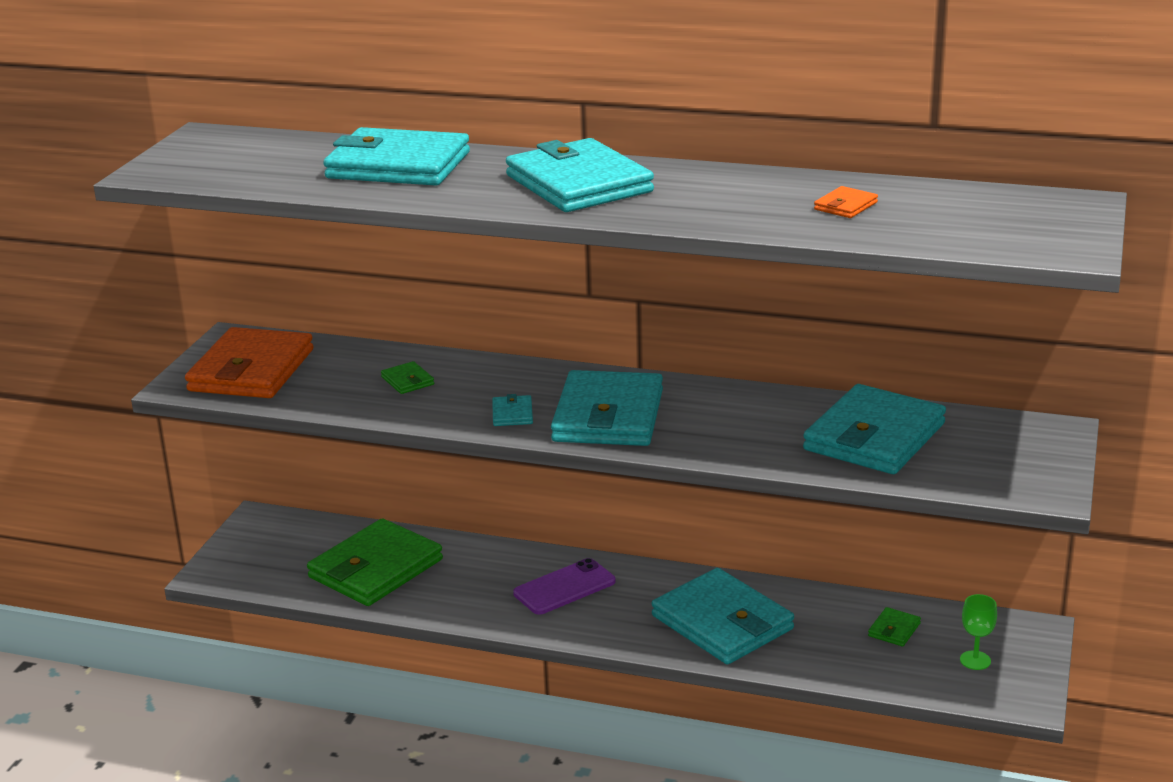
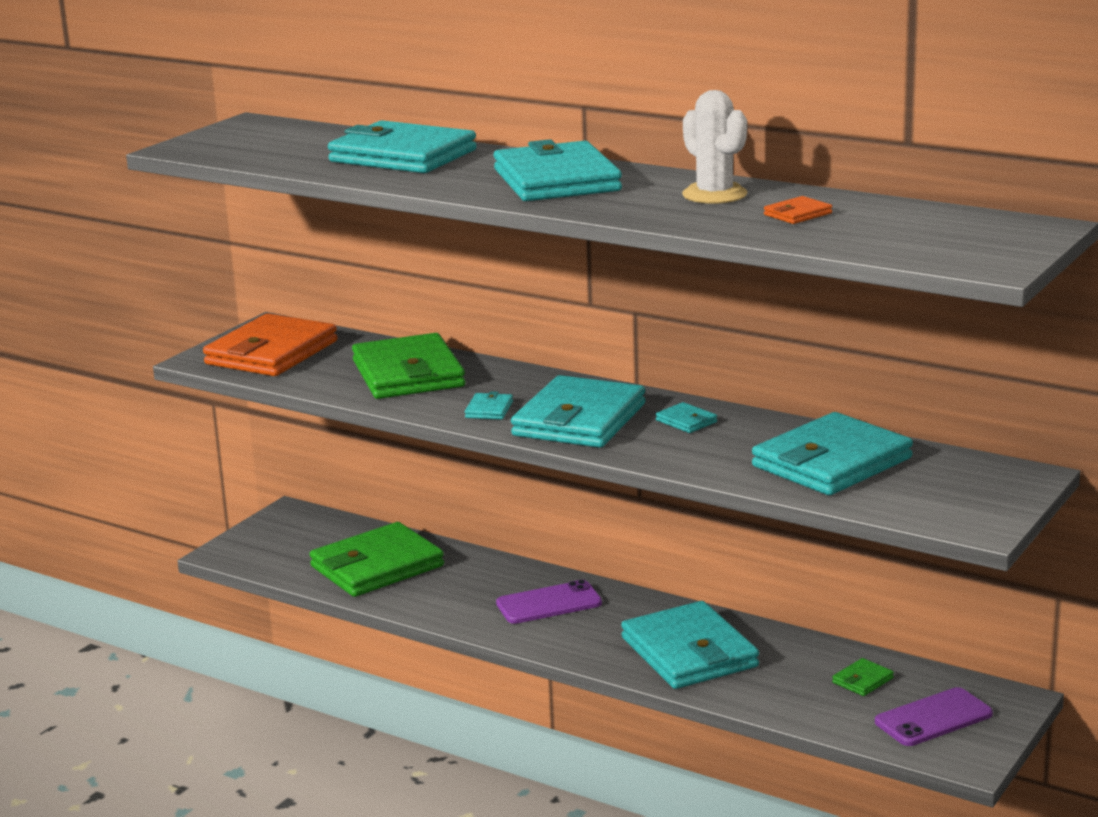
camera: 15 degrees right, 5 degrees down
(407, 381) = (408, 374): green wallet -> green wallet, size x2.47
(712, 406) = (686, 421): none -> turquoise wallet
(748, 189) = (714, 194): none -> white cactus
(975, 660) = (933, 718): green goblet -> purple phone

